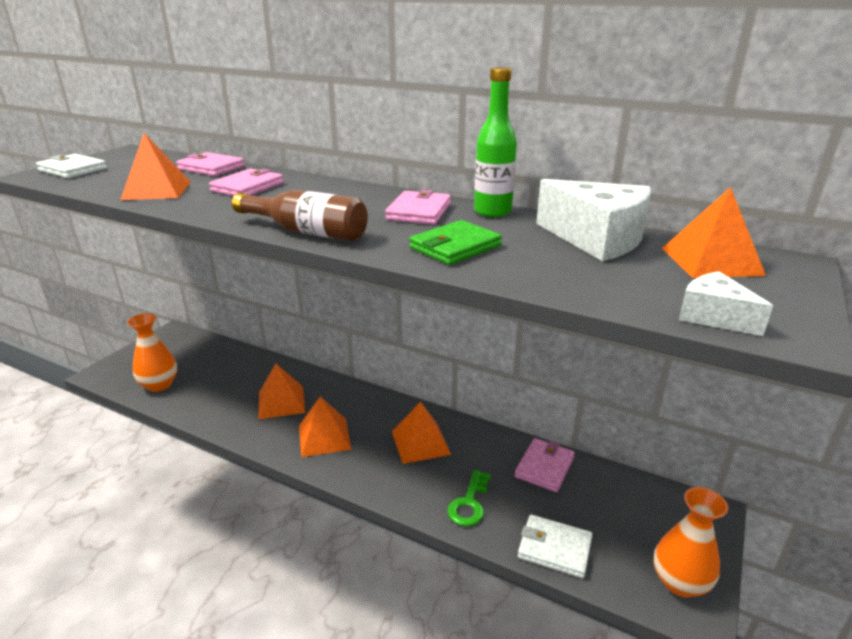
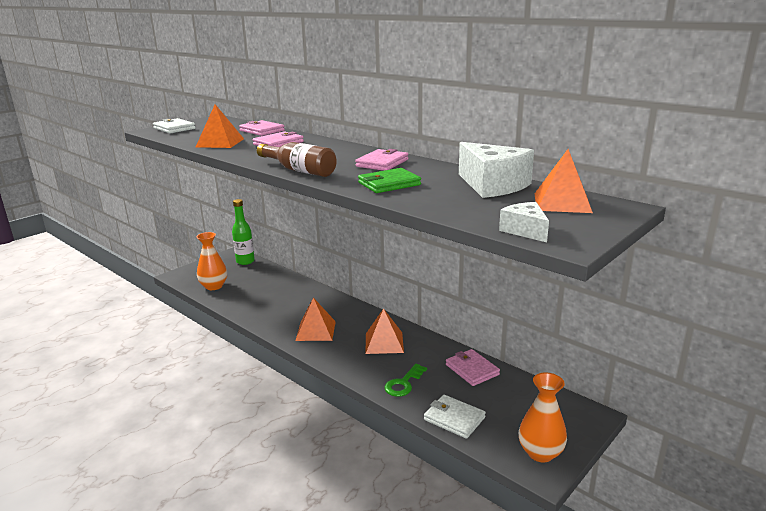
camera: 15 degrees right, 5 degrees down
(281, 402) = (293, 306): orange pyramid -> none
(492, 212) = (434, 166): green bottle -> green bottle (245, 261)
(544, 467) = (472, 369): pink wallet -> pink wallet turned 75 degrees counterclockwise

